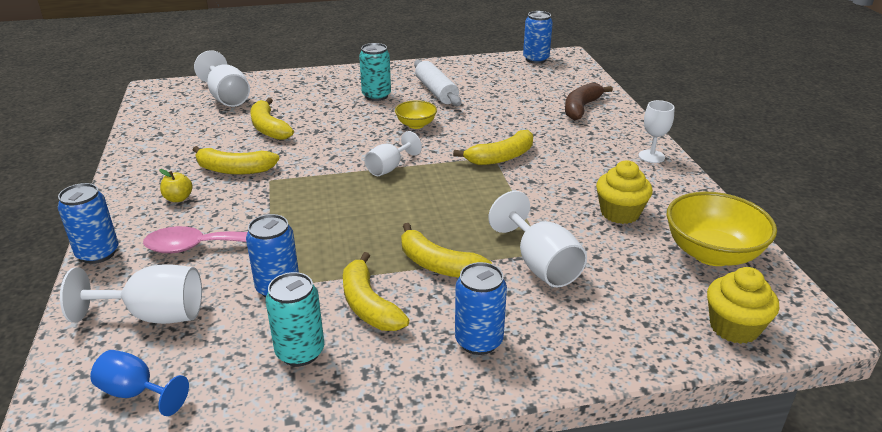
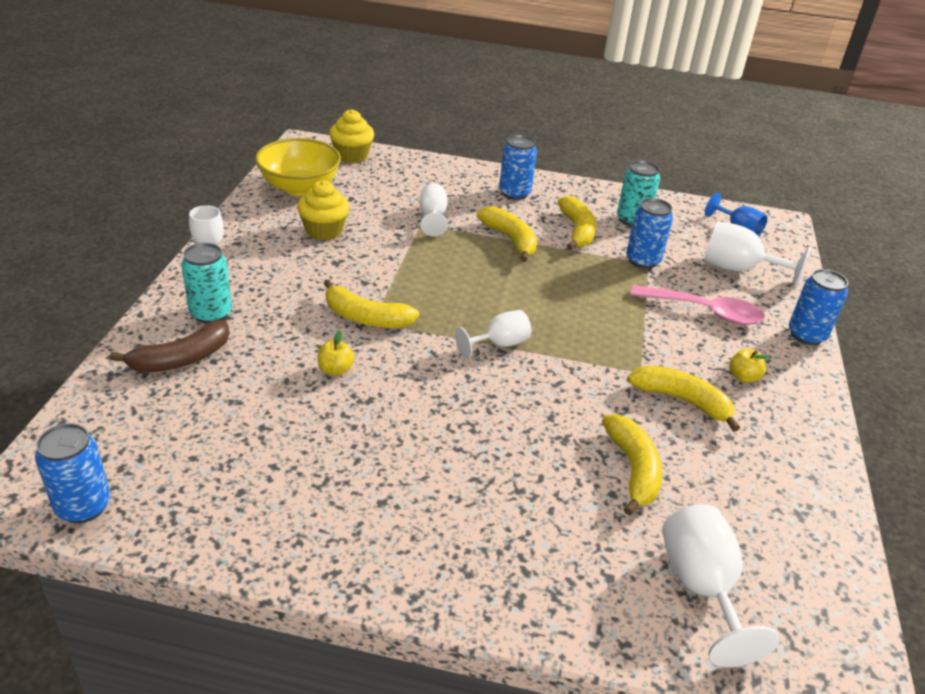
camera: 160 degrees left, 5 degrees up
(376, 96) = (442, 494): turquoise can -> turquoise can (211, 313)
(416, 125) = (424, 404): yellow bowl -> none
(436, 91) = (340, 471): white rolling pin -> none
(487, 126) = (335, 370): none -> yellow apple
(501, 157) = (366, 318): yellow banana -> yellow banana turned 150 degrees counterclockwise
(541, 265) = (432, 217): white goblet -> white goblet, size x0.65

